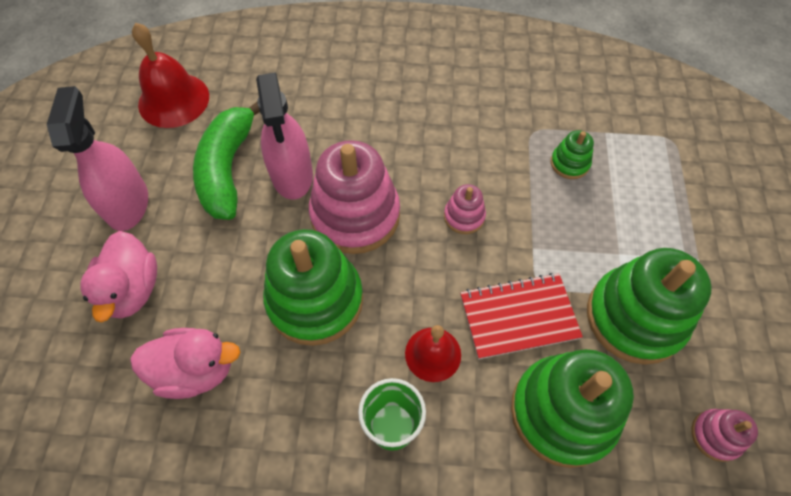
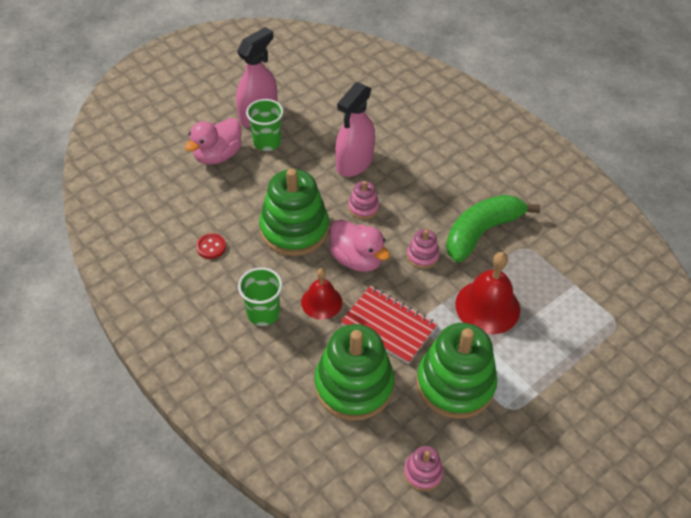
camera: 45 degrees right, 10 degrees down
(173, 100) = (337, 80): red bell -> red bell (487, 306)
(173, 227) = (267, 142): none -> green cup
(196, 370) = (206, 212): pink duck -> pink duck (357, 259)
(227, 169) = (325, 135): green banana -> green banana (481, 232)
(249, 405) = (211, 247): none -> red button
(355, 215) = (363, 208): pink stacking toy -> pink stacking toy, size x0.46
(569, 163) = (525, 281): green stacking toy -> none

